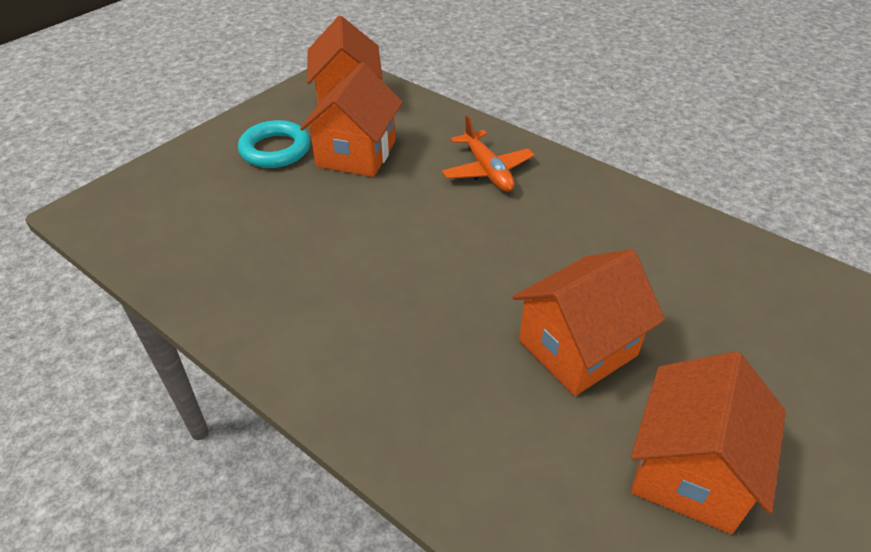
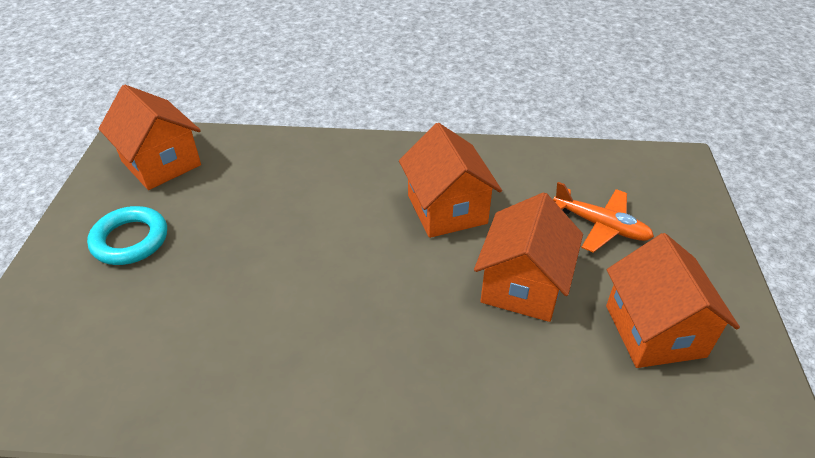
camera: 35 degrees left, 0 degrees up
(356, 153) = (214, 210): orange house -> orange house (447, 209)
(487, 170) = (342, 176): orange plane -> orange plane (601, 226)

